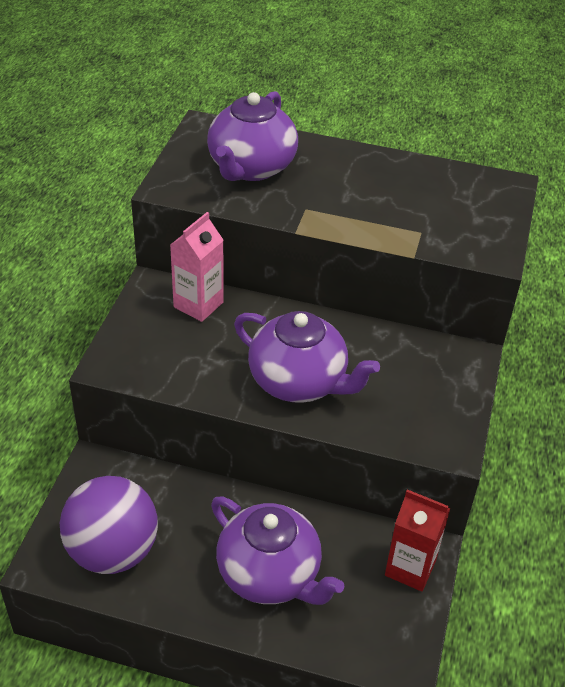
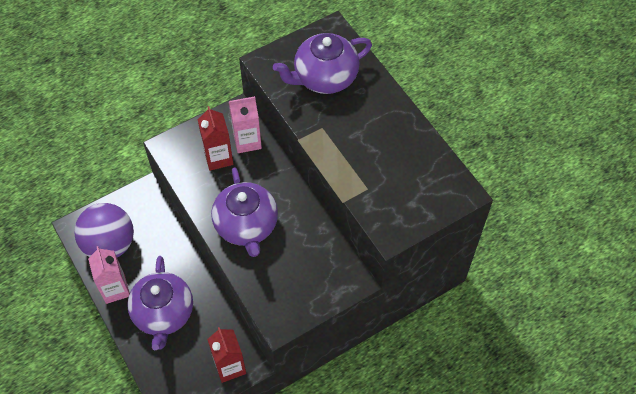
camera: 45 degrees right, 15 degrees up
(178, 594) = (115, 289): none -> pink carton
(184, 339) = (218, 158): none -> red carton

